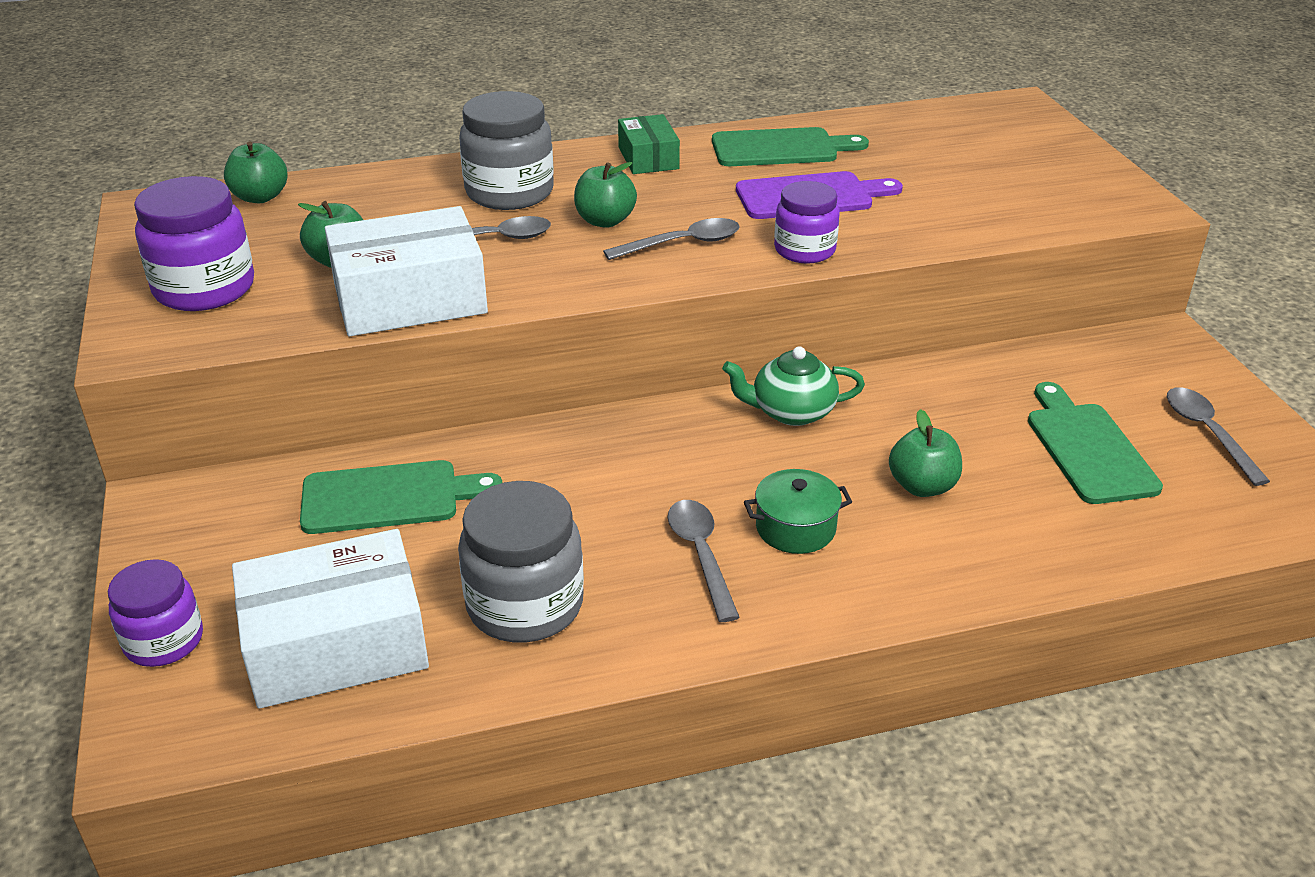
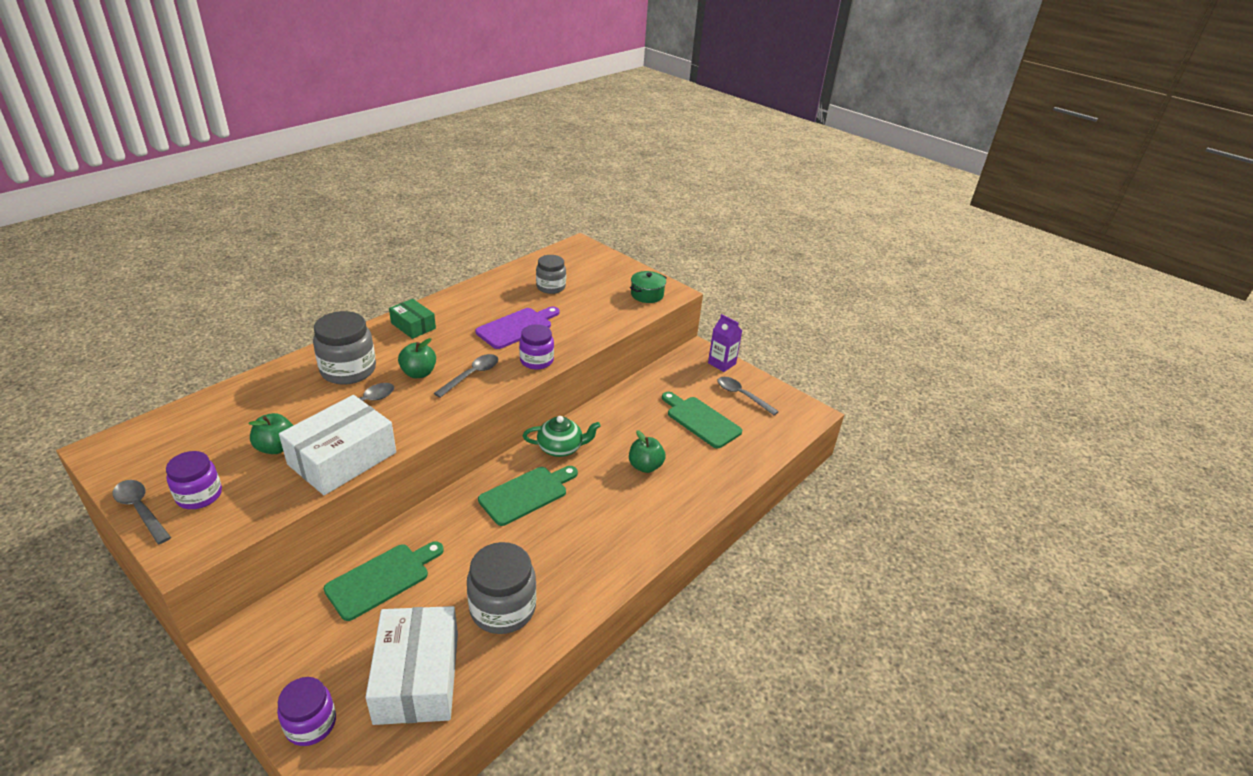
camera: 35 degrees left, 0 degrees up
(204, 288) = (199, 495): purple jar -> purple jar, size x0.65
(260, 197) = (183, 419): green apple -> none
(336, 644) = (417, 677): white box -> white box turned 45 degrees counterclockwise
(700, 555) = (570, 543): grey spoon -> grey spoon (140, 510)
(780, 148) = (481, 301): green cutting board -> green cutting board (526, 494)
(791, 412) = (561, 448): green teapot -> green teapot turned 150 degrees counterclockwise
(795, 528) = (604, 511): green pot -> green pot (647, 295)
(916, 153) = (551, 287): none -> grey jar
(1203, 369) = (722, 363): none -> purple carton

